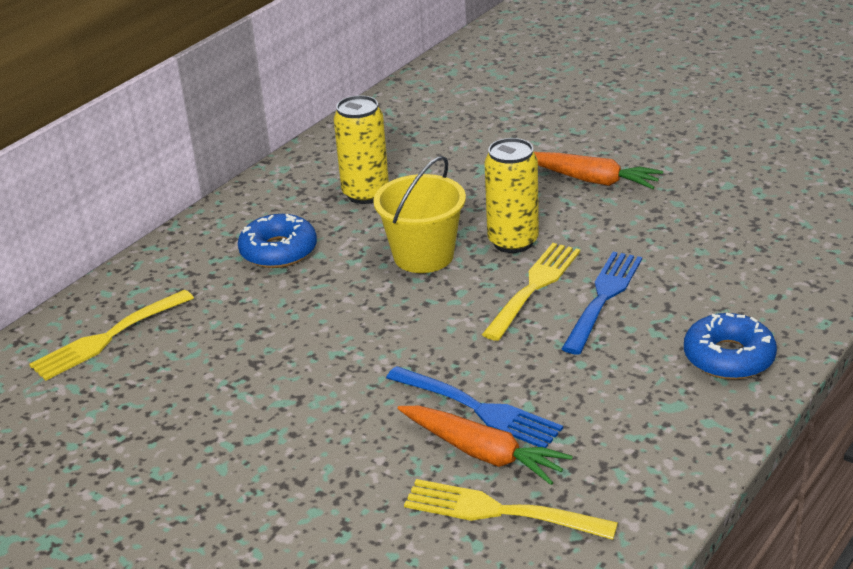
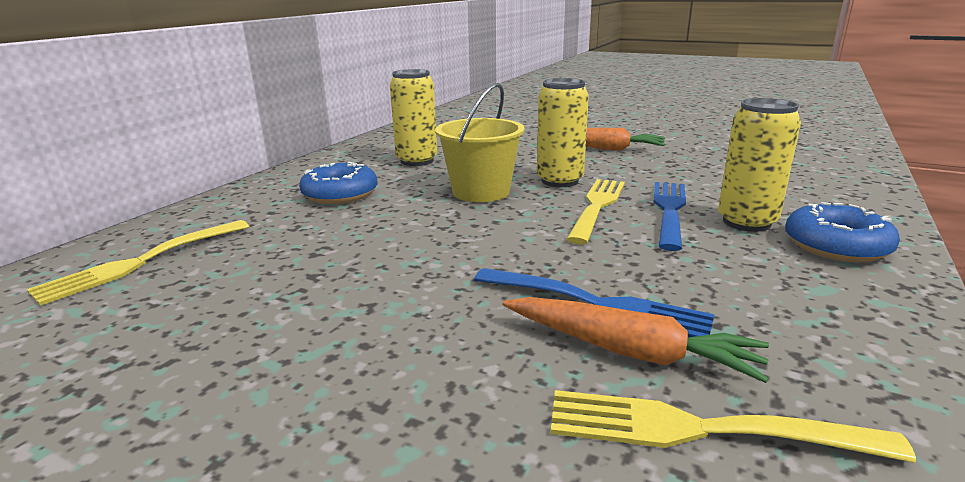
camera: 10 degrees left, 10 degrees down
(668, 320) = (746, 222): none -> yellow can

